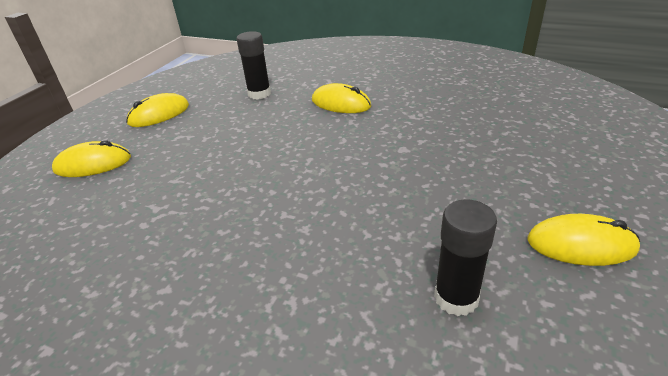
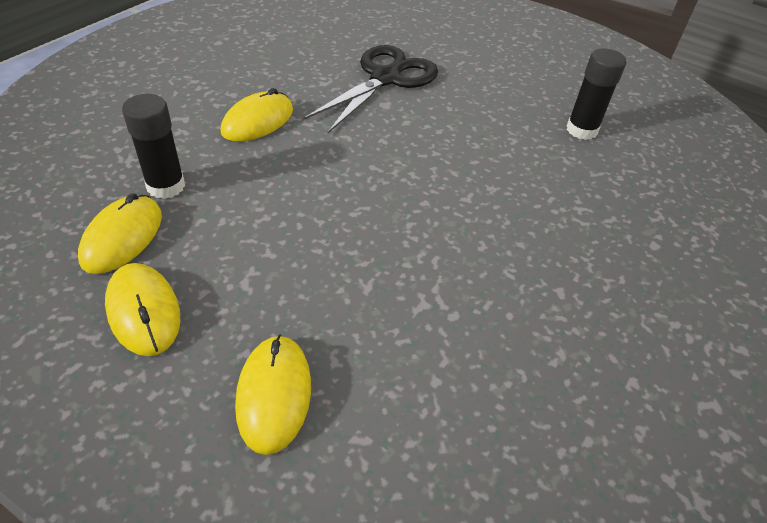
camera: 85 degrees left, 10 degrees up
(446, 141) = (386, 78): none -> black scissors
(581, 244) = (538, 68): yellow mouse -> yellow mouse (122, 237)

